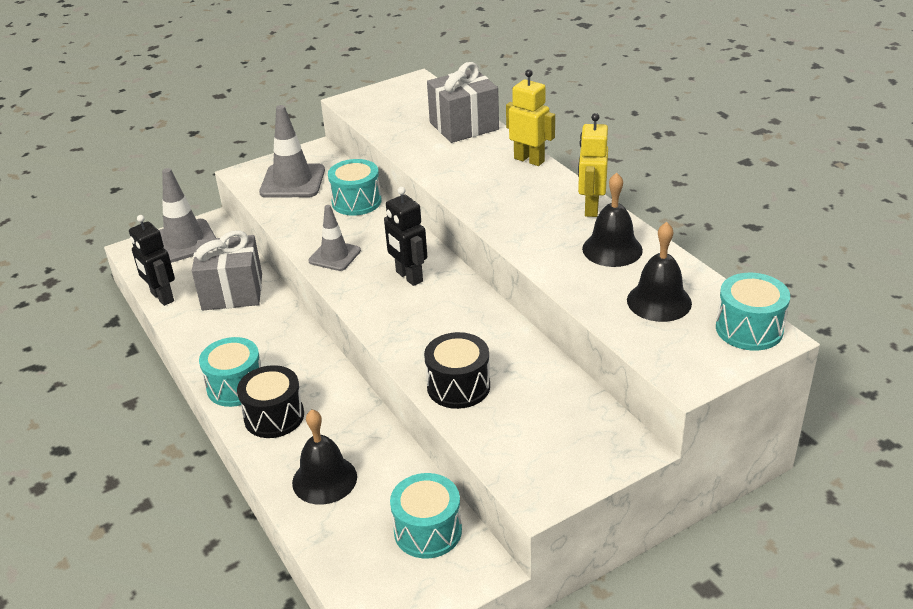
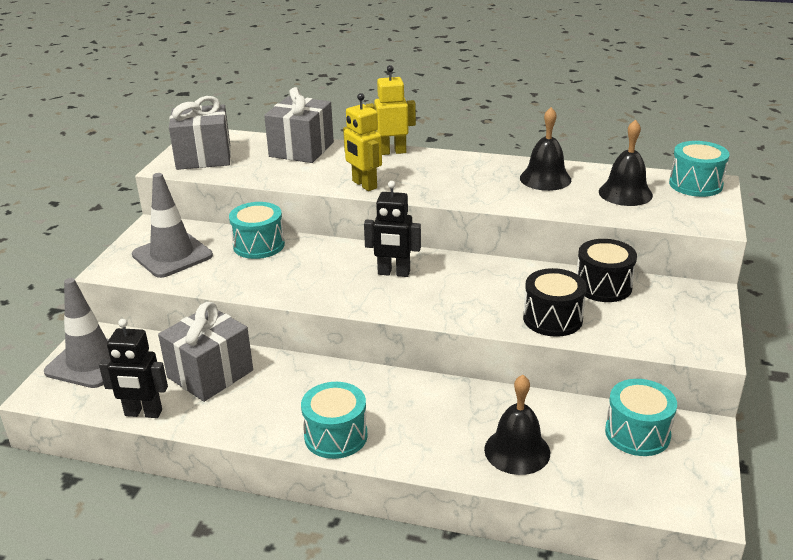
camera: 45 degrees left, 5 degrees down
(274, 416) = (405, 436): black drum -> black drum (603, 286)
(334, 256) = (308, 287): grey traffic cone -> none
(385, 103) = (203, 157): none -> grey gift
(591, 208) = (488, 162): yellow robot -> yellow robot (364, 185)

